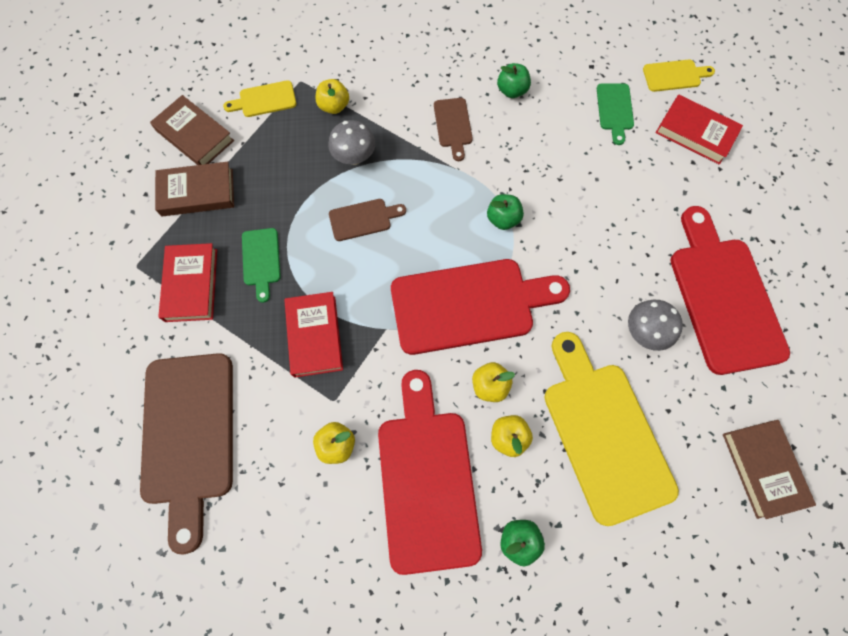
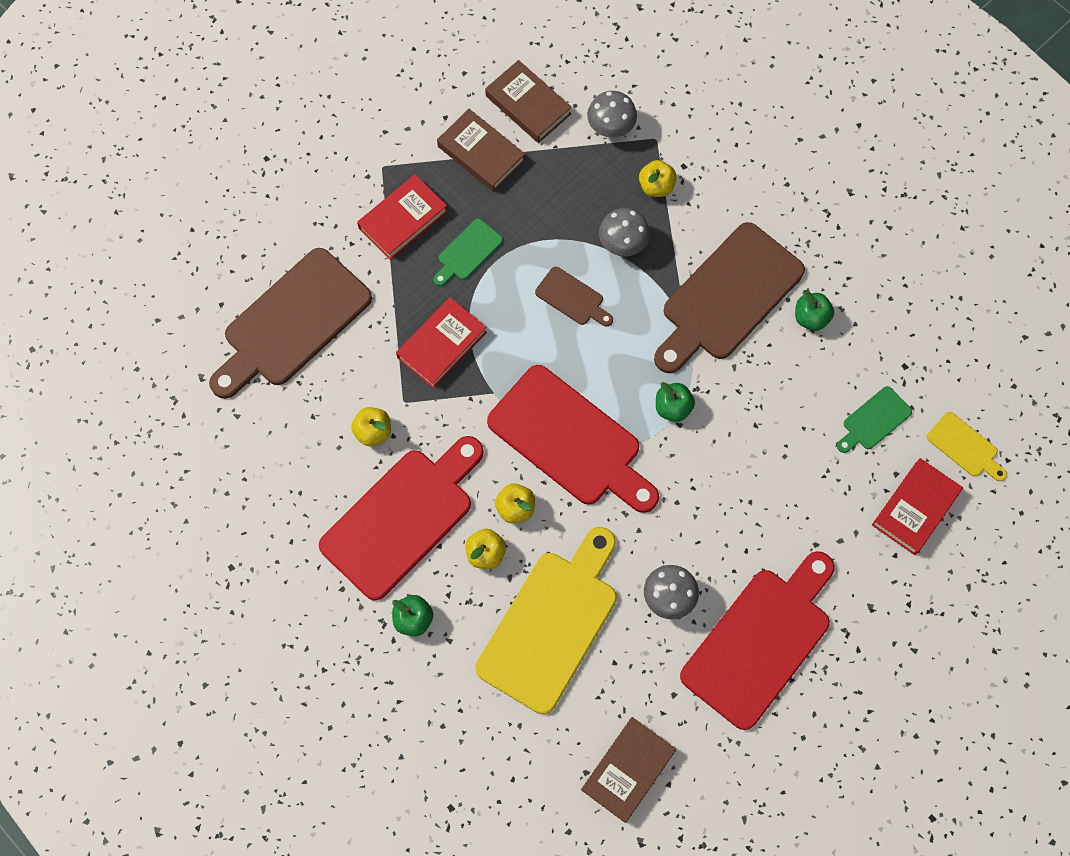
camera: 50 degrees right, 0 degrees up
(194, 135) = (528, 105): brown book -> brown book turned 45 degrees counterclockwise
(264, 100) = (610, 127): yellow cutting board -> grey mushroom
(453, 125) = (727, 297): brown cutting board -> brown cutting board, size x2.20
(695, 133) = (915, 508): red book -> red book turned 45 degrees clockwise

